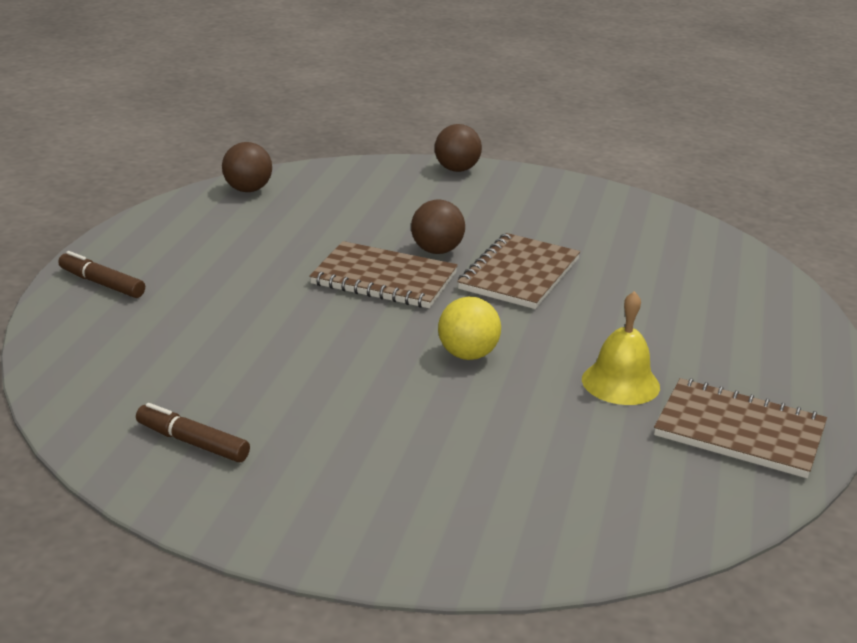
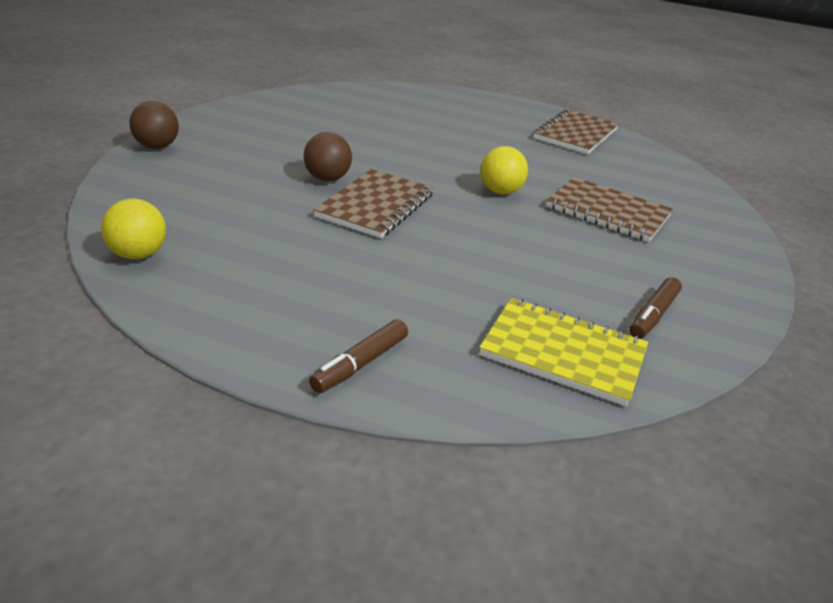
camera: 85 degrees left, 5 degrees up
(118, 378) = (563, 353): none -> yellow notebook
(247, 190) = (138, 254): brown ball -> yellow ball
(519, 274) = (377, 155): brown notebook -> brown notebook (608, 212)
(620, 383) = (530, 152): yellow bell -> none

